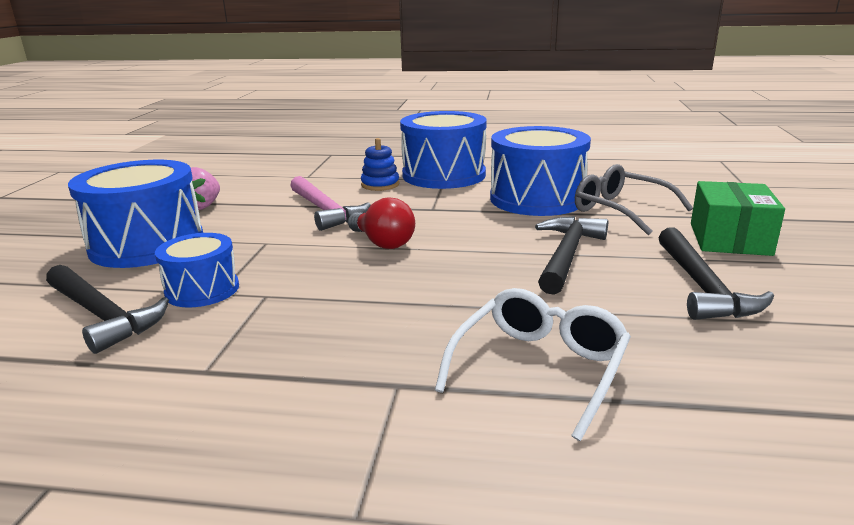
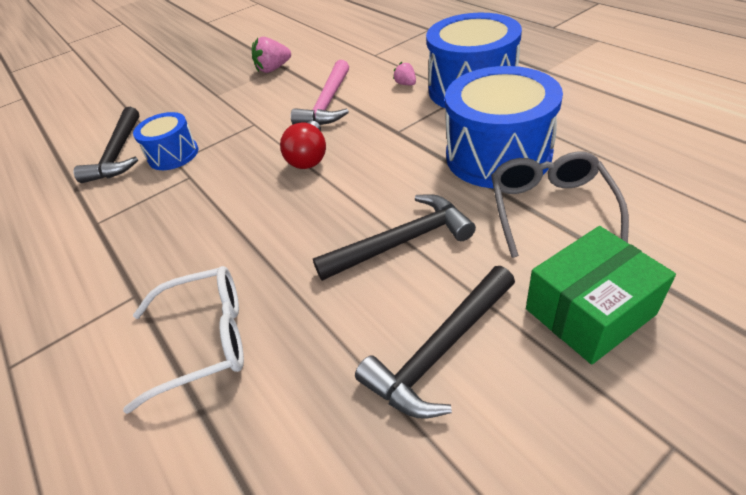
camera: 50 degrees right, 20 degrees up
(147, 244) = (204, 98): blue drum -> none
(380, 184) = (406, 84): blue stacking toy -> pink strawberry

